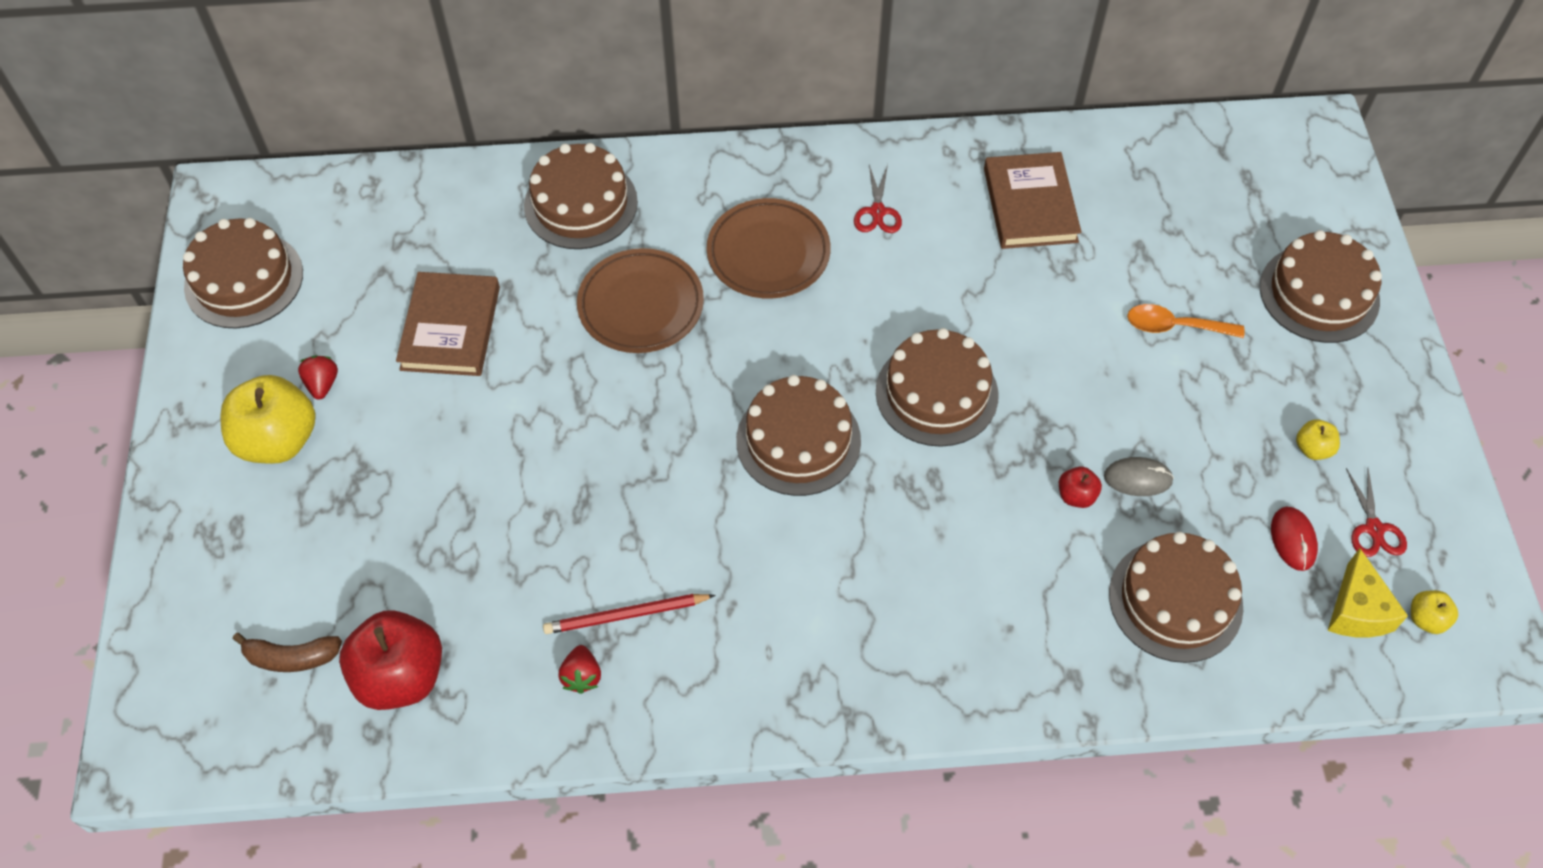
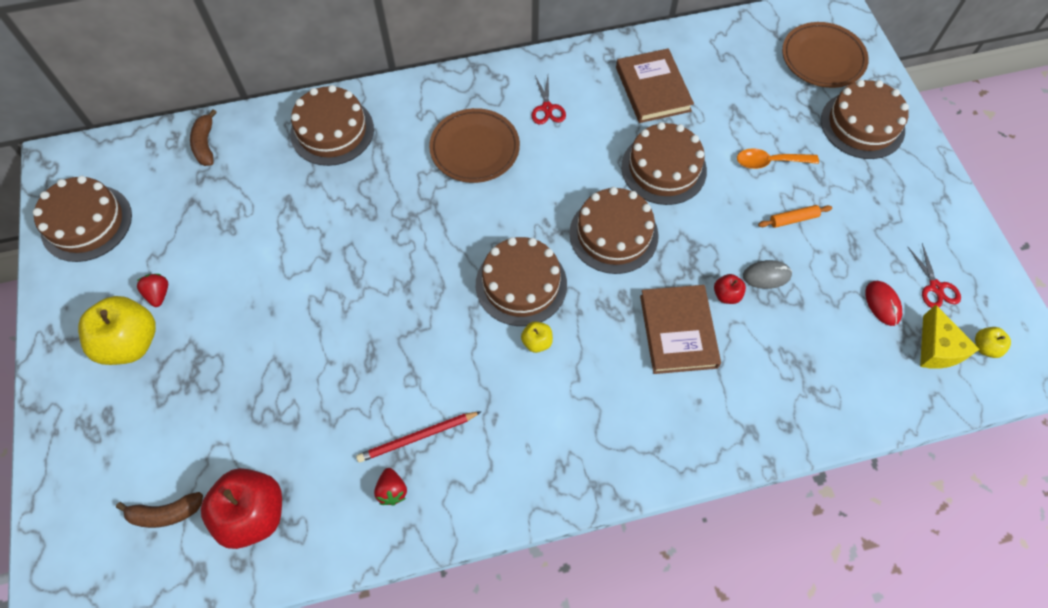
camera: 10 degrees left, 5 degrees up
(411, 199) = (205, 144): none -> brown banana
(450, 328) = (250, 237): brown book -> brown book (678, 331)
(641, 305) = (389, 200): brown plate -> brown plate (822, 59)
(1175, 600) = (811, 361): brown cake -> brown cake (663, 168)
(1191, 409) = (793, 219): none -> orange rolling pin
(1312, 449) = (881, 236): yellow apple -> yellow apple (537, 342)

